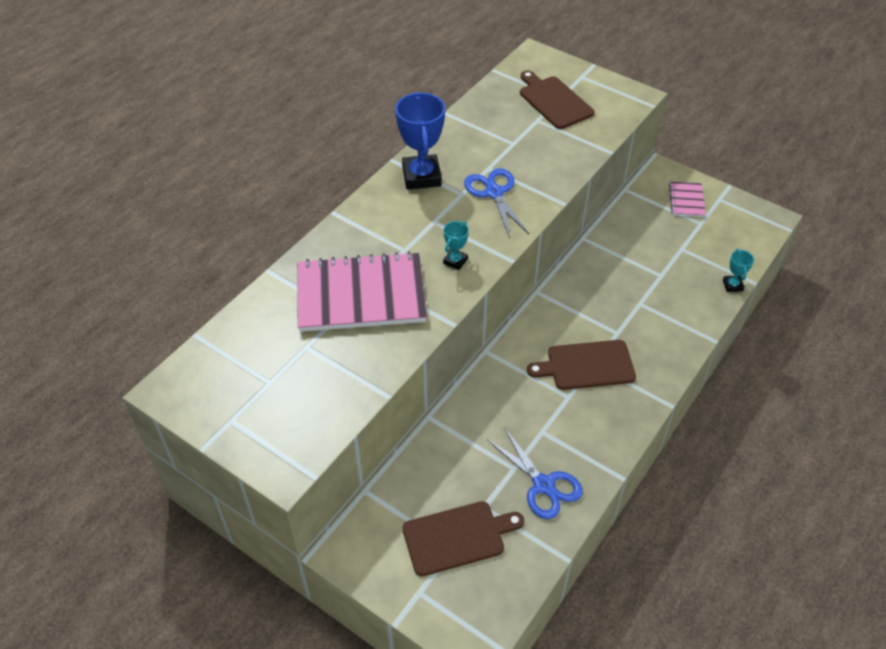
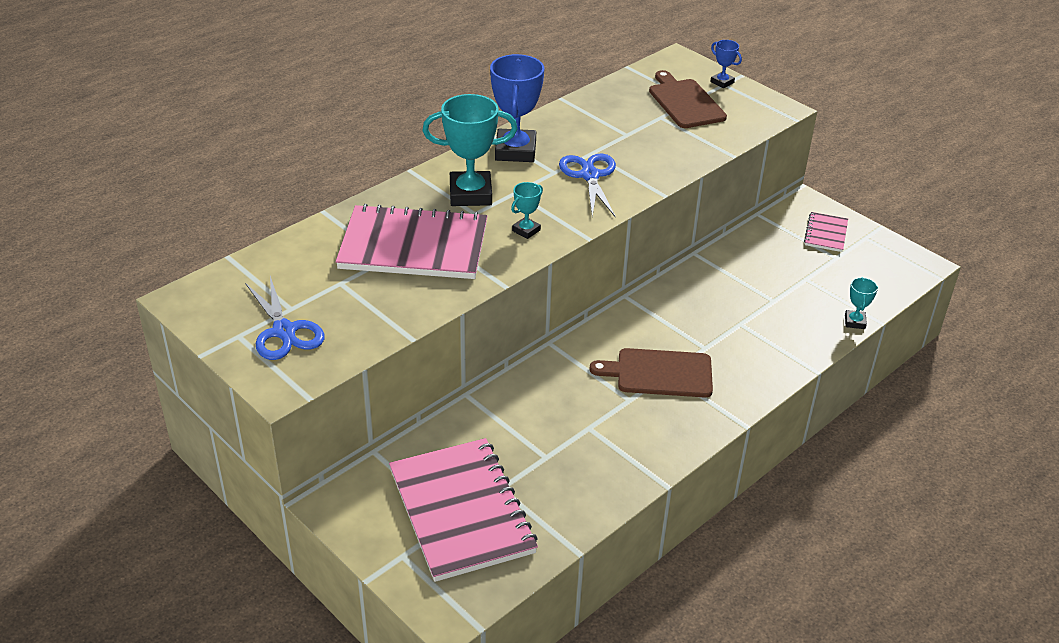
camera: 10 degrees right, 10 degrees down
(395, 230) = (470, 194): none -> turquoise trophy
(457, 537) = (461, 511): brown cutting board -> pink notebook
(543, 485) = (574, 478): blue scissors -> blue scissors (284, 331)
(579, 75) = (722, 82): none -> blue trophy

